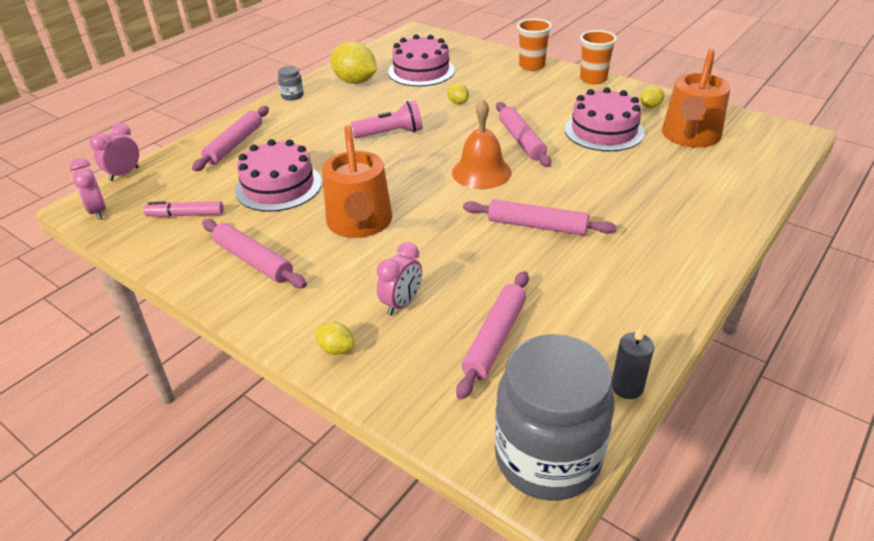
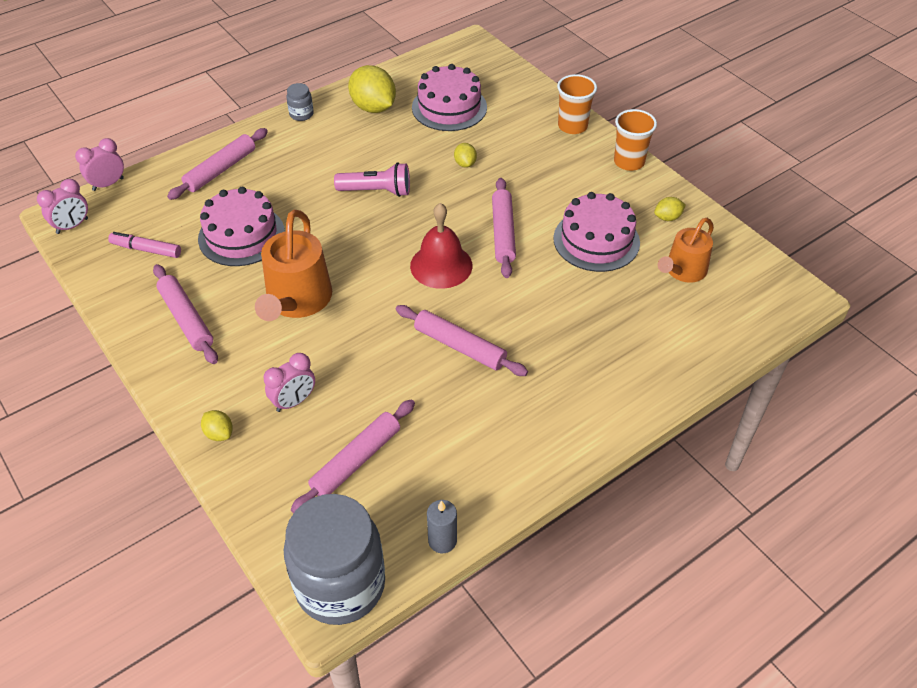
camera: 15 degrees right, 10 degrees up
(98, 212) = (72, 226): pink clock -> pink clock turned 120 degrees counterclockwise
(481, 172) = (441, 265): orange bell -> red bell
(690, 136) = (683, 271): orange watering can -> orange watering can, size x0.65

